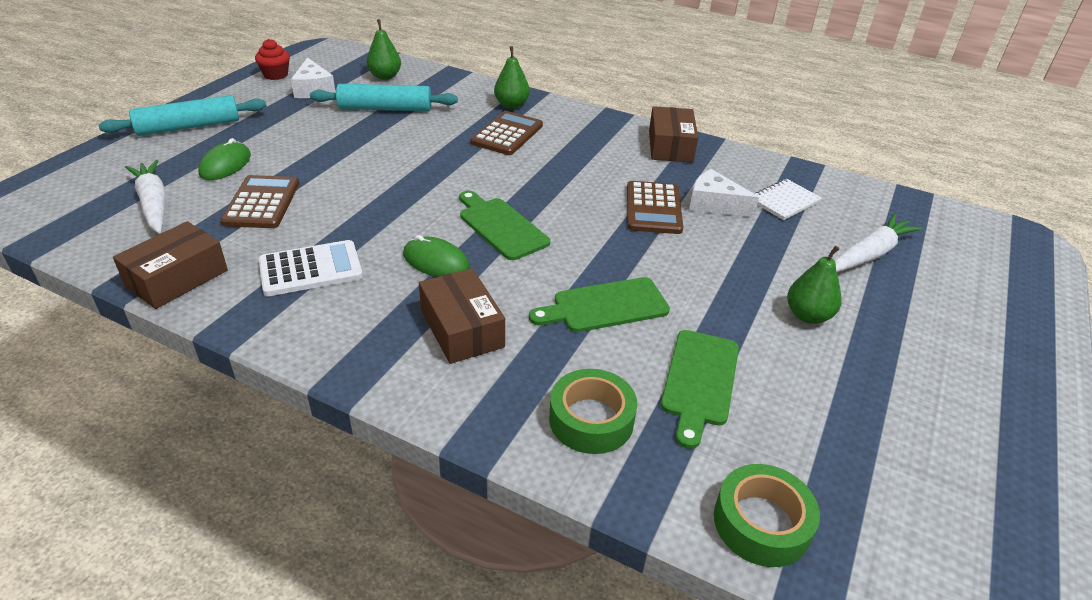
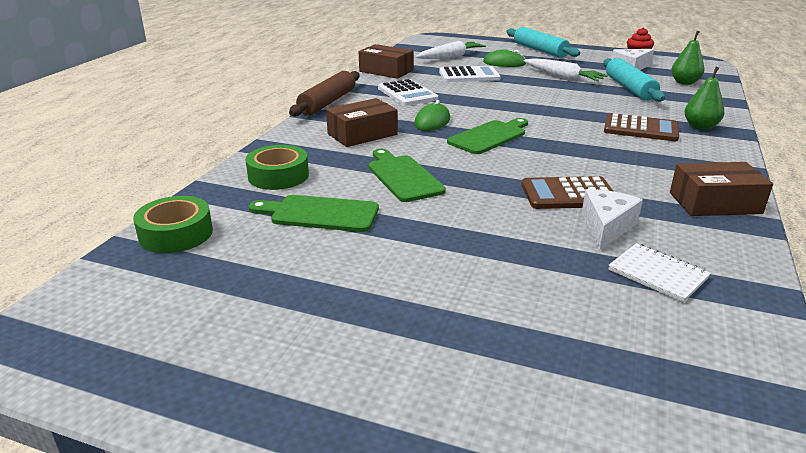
camera: 85 degrees right, 10 degrees down
(262, 203) = (469, 75): brown calculator -> white calculator
(306, 357) = (327, 102): none -> brown rolling pin
(808, 316) = (425, 273): green pear -> none
(870, 254) = (577, 333): white carrot -> white carrot (562, 77)

